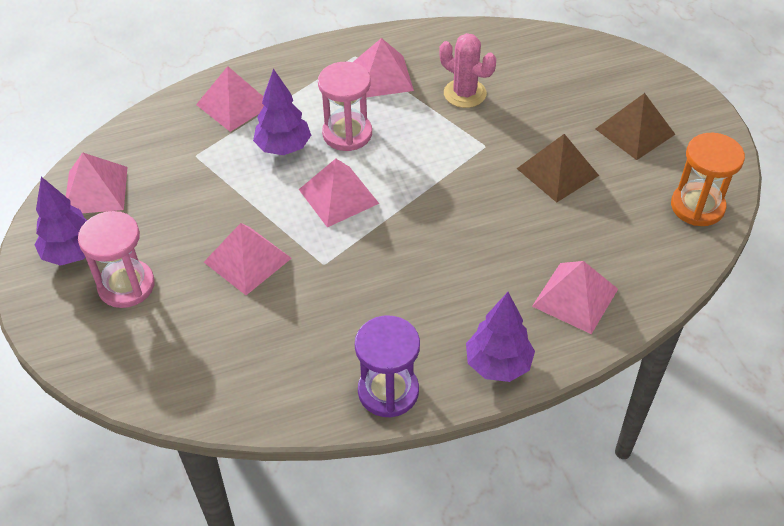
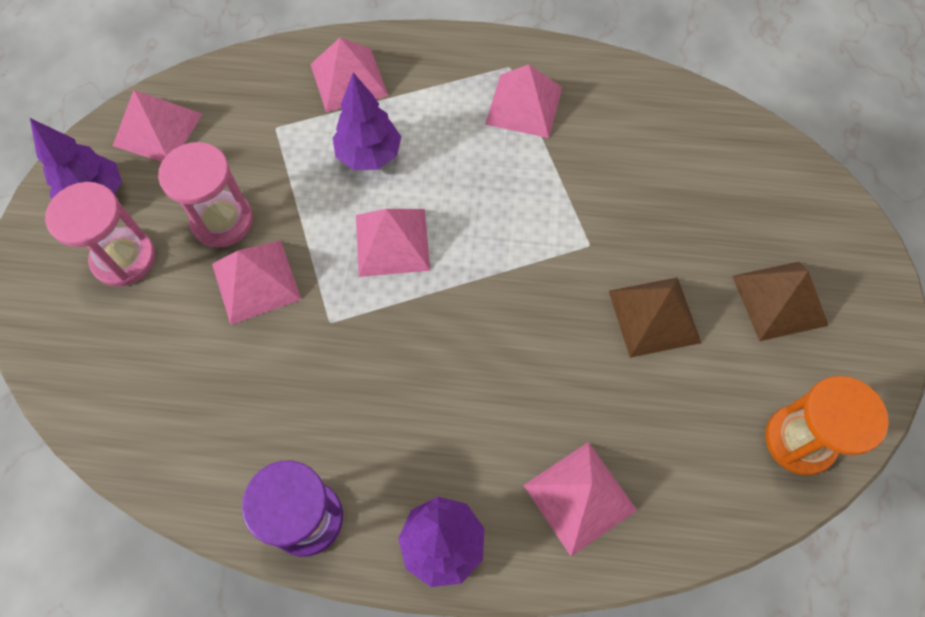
camera: 25 degrees right, 15 degrees up
(347, 133) = (445, 165): pink hourglass -> pink hourglass (222, 221)
(465, 93) = (604, 165): pink cactus -> none

